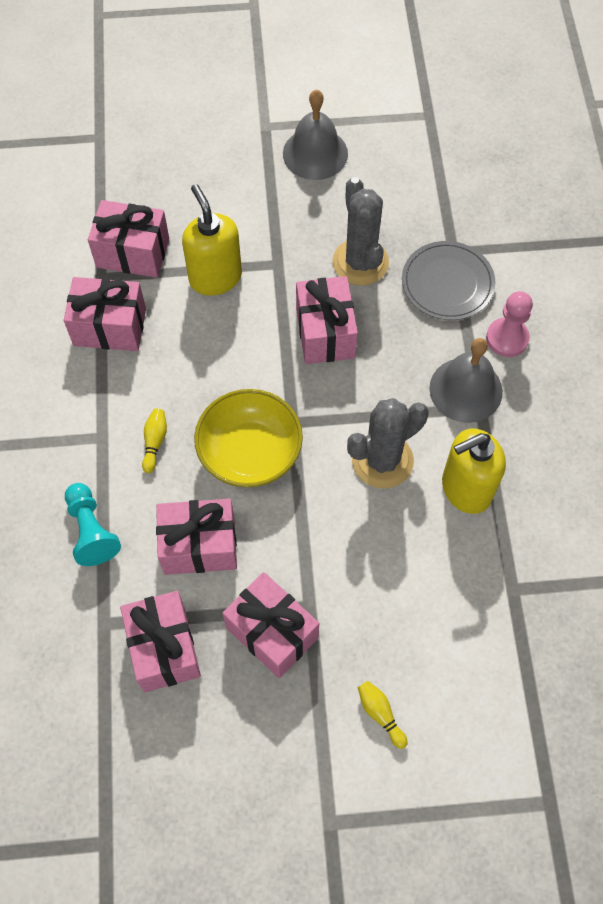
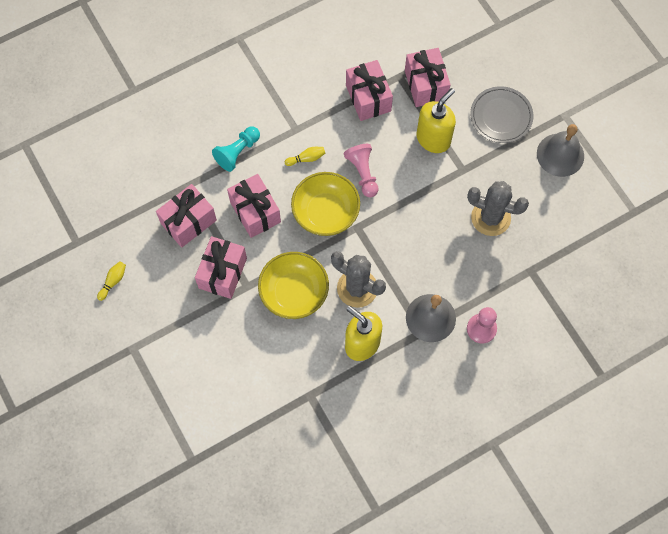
camera: 65 degrees right, 5 degrees up
(217, 381) = (363, 173): none -> pink pawn
(325, 333) = (427, 219): pink gift -> none
(349, 545) = (294, 292): none -> yellow bowl
(360, 262) = (490, 217): grey cactus -> grey cactus turned 60 degrees clockwise
(380, 714) = (202, 350): yellow bowling pin -> yellow bowling pin (113, 281)
(447, 283) = (504, 276): grey plate -> grey plate (501, 116)

